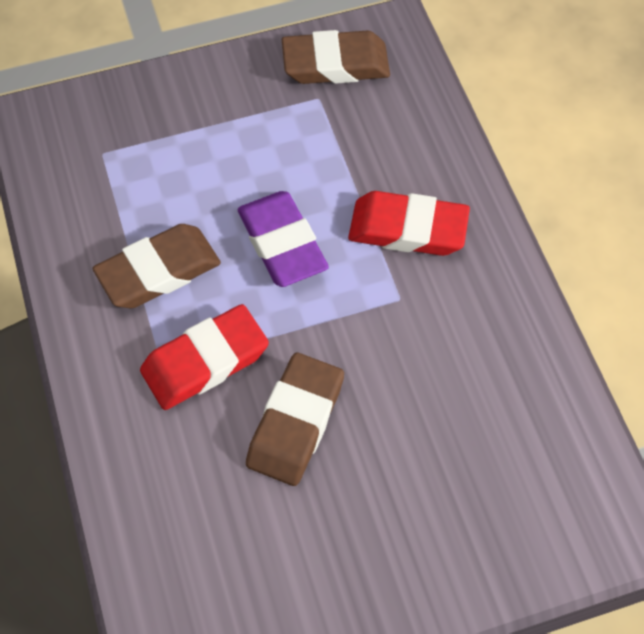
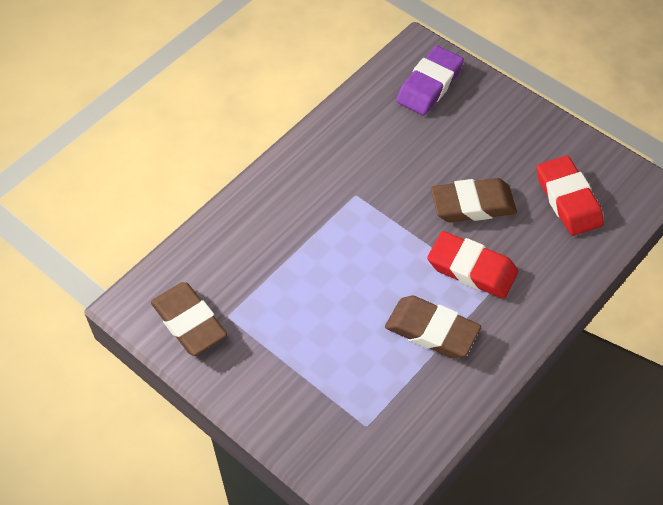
camera: 120 degrees left, 5 degrees down
(282, 244) = (361, 274): purple eraser -> purple eraser (429, 85)
(408, 229) = (303, 214): red eraser -> red eraser (568, 200)

